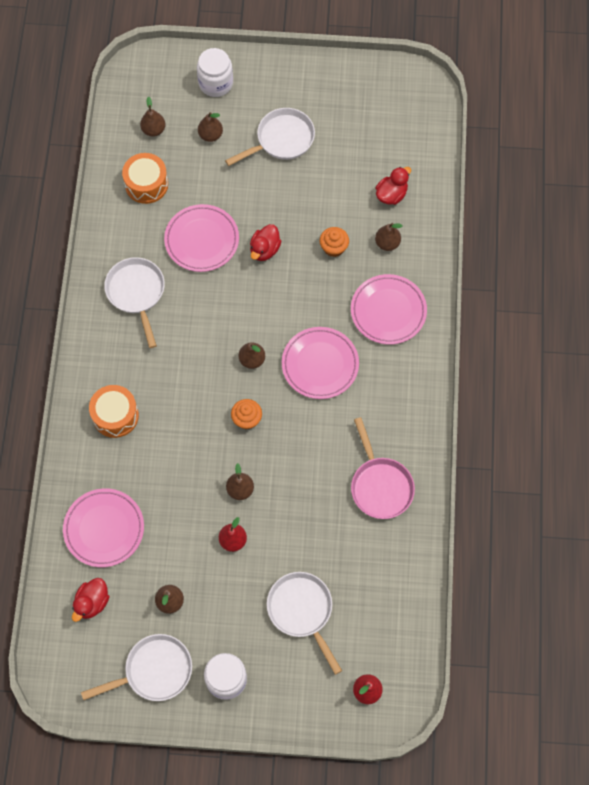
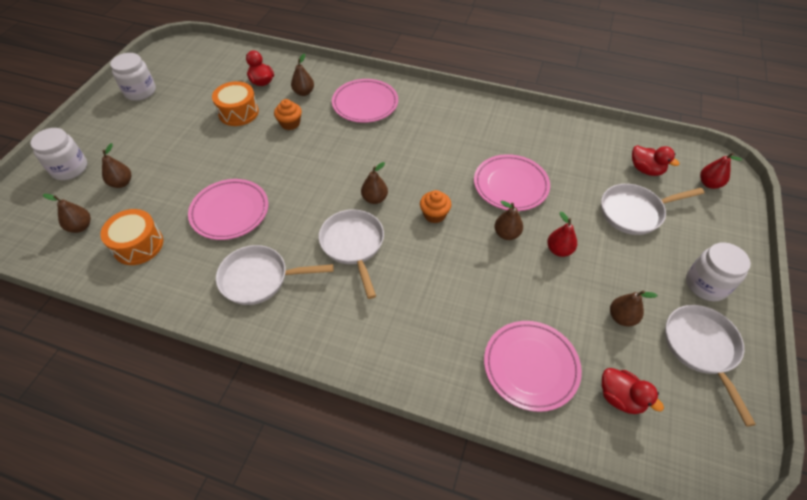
camera: 75 degrees left, 15 degrees down
(115, 415) = (396, 328): orange drum -> orange drum (238, 112)
(264, 250) = (267, 168): red duck -> red duck (646, 170)
(281, 140) = (164, 135): white pan -> white pan (353, 245)
(320, 364) = (397, 153): pink plate -> pink plate (510, 185)
(338, 86) = (140, 91): none -> white jar
(380, 485) = (521, 139): pink pan -> none

